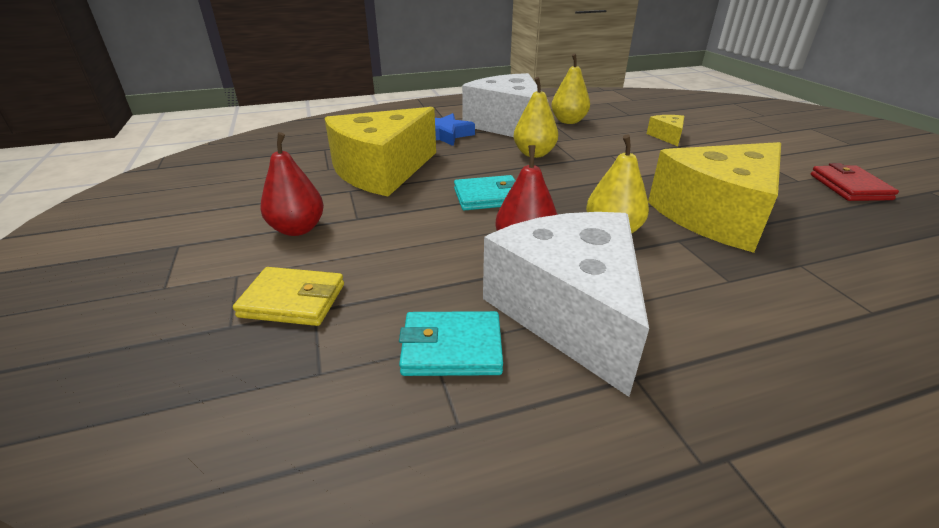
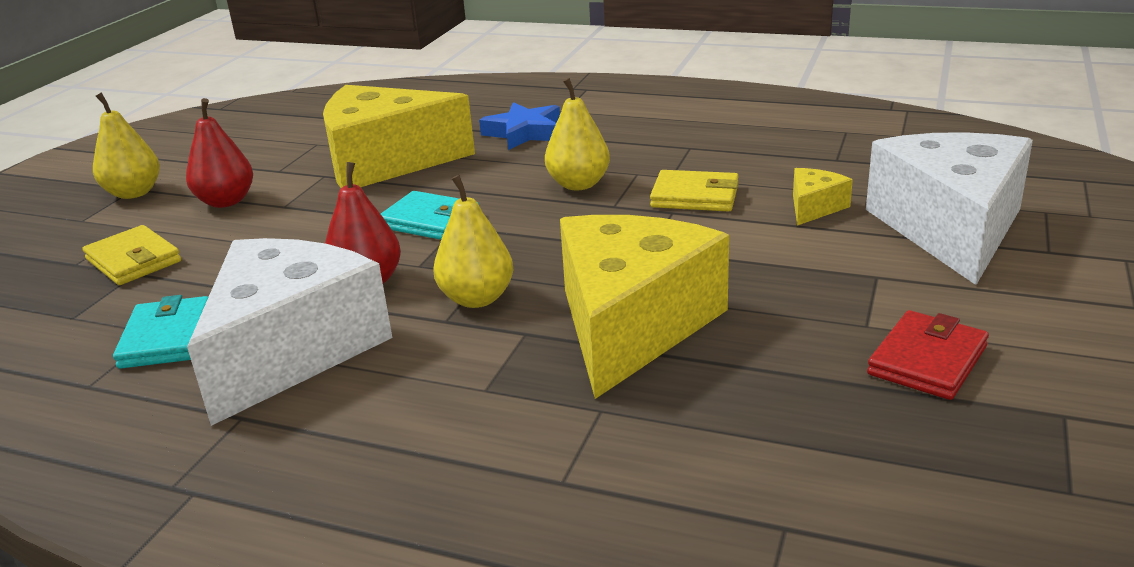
camera: 40 degrees right, 5 degrees down
(451, 348) = (167, 338): turquoise wallet -> turquoise wallet turned 45 degrees clockwise
(508, 125) = (624, 137): white cheese -> white cheese (950, 228)
(568, 121) = (718, 149): yellow pear -> yellow pear (134, 193)
(605, 145) = (695, 196): none -> yellow wallet
(716, 215) = (631, 325): yellow cheese -> yellow cheese turned 105 degrees clockwise

